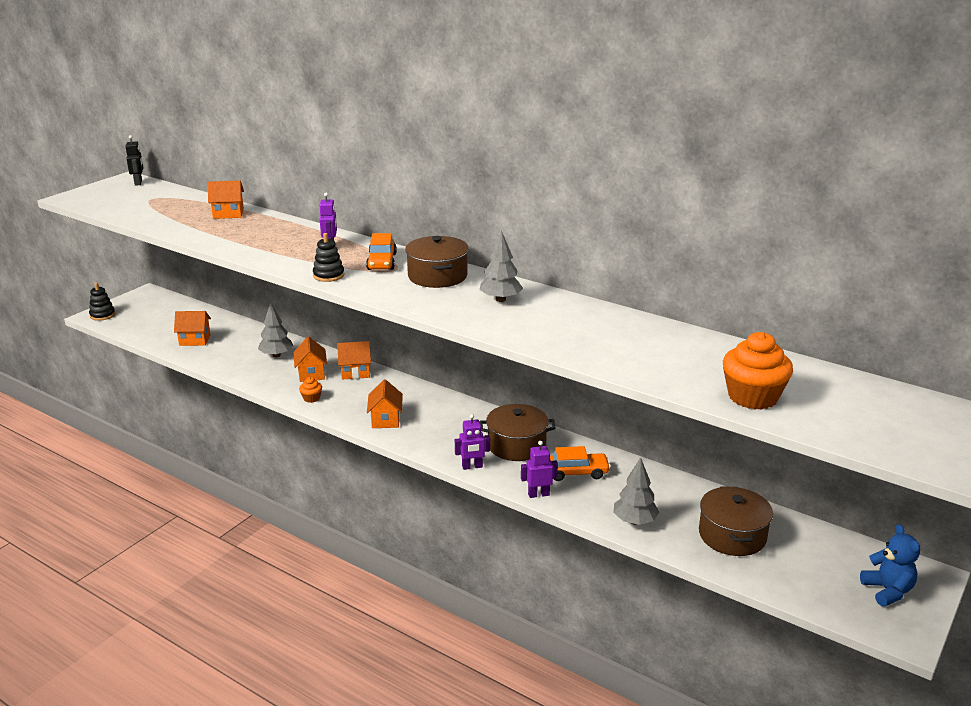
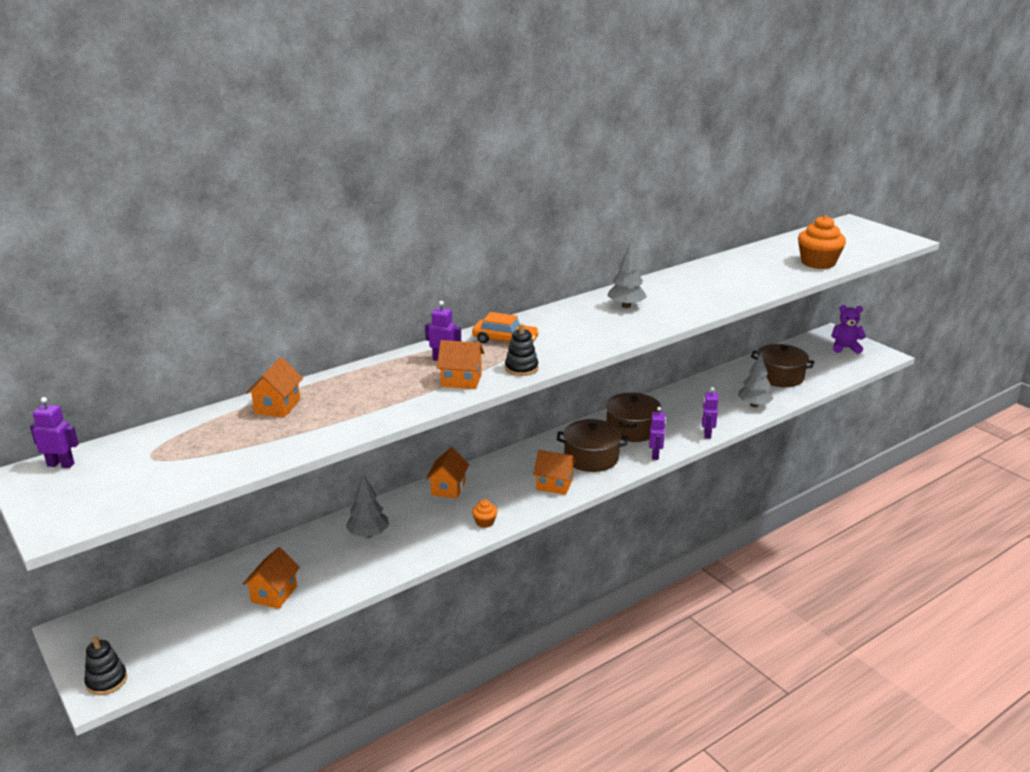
camera: 70 degrees left, 0 degrees up
(138, 183) = (61, 464): black robot -> purple robot
(311, 374) = (431, 516): orange house -> orange house (461, 380)
(437, 276) = (559, 322): brown pot -> brown pot (591, 457)
(575, 472) = (683, 413): orange car -> none
(887, 591) = (845, 348): blue teddy bear -> purple teddy bear

